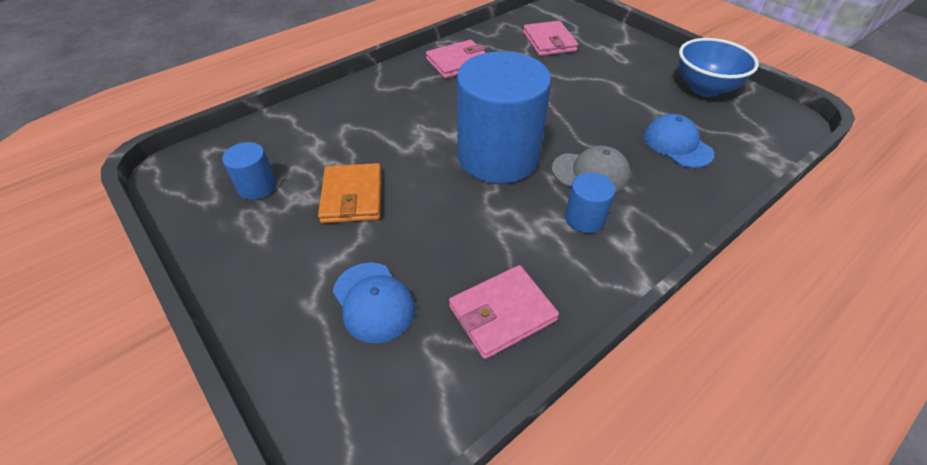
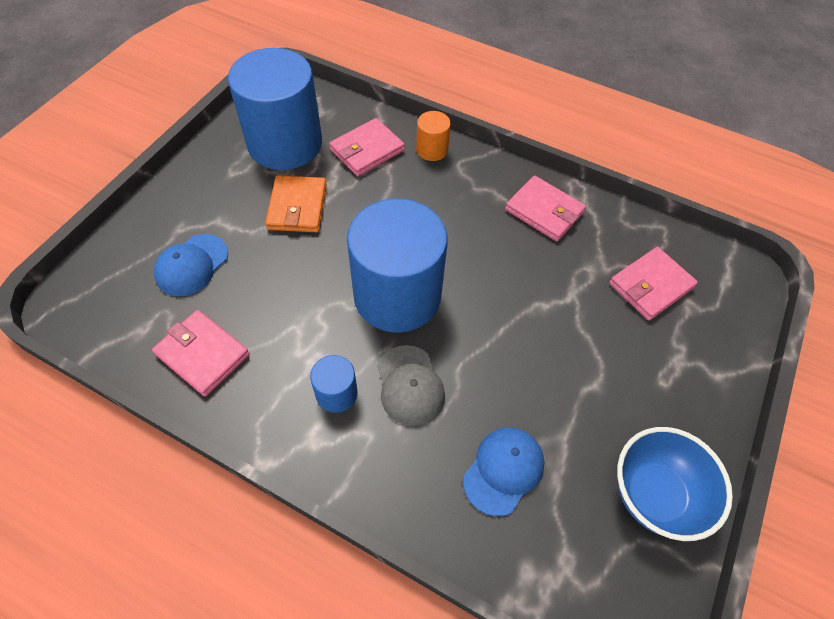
camera: 65 degrees right, 10 degrees up
(257, 187) = (285, 144): blue cylinder -> blue cylinder, size x2.31
(318, 133) = (367, 150): none -> pink wallet
(350, 96) = (432, 150): none -> orange cylinder
(352, 196) = (297, 207): orange wallet -> orange wallet turned 60 degrees counterclockwise

